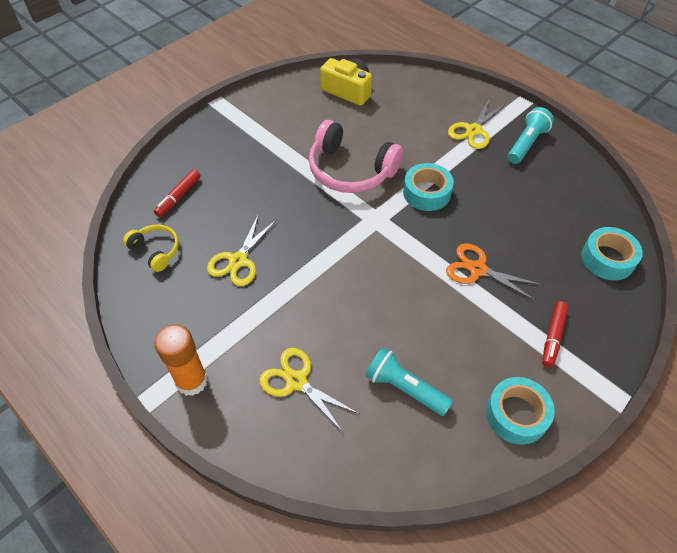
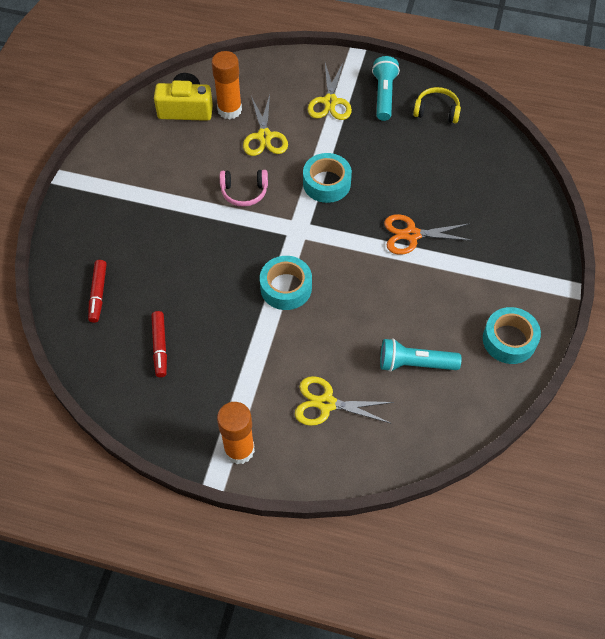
camera: 30 degrees left, 5 degrees up
(156, 250) = (117, 355): yellow headphones -> yellow headphones (436, 111)
(238, 260) = (202, 327): yellow scissors -> yellow scissors (264, 136)
(350, 170) = (244, 192): pink headphones -> pink headphones, size x0.53
(383, 105) = (229, 110): none -> orange glue stick
(553, 336) = (501, 264): red marker -> red marker (160, 347)
(607, 259) = (507, 176): turquoise tape -> turquoise tape (286, 287)

